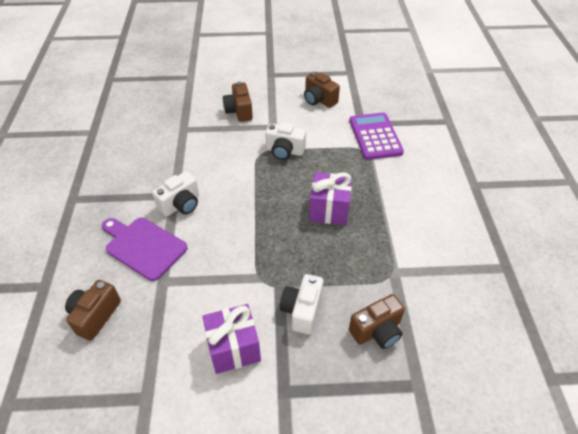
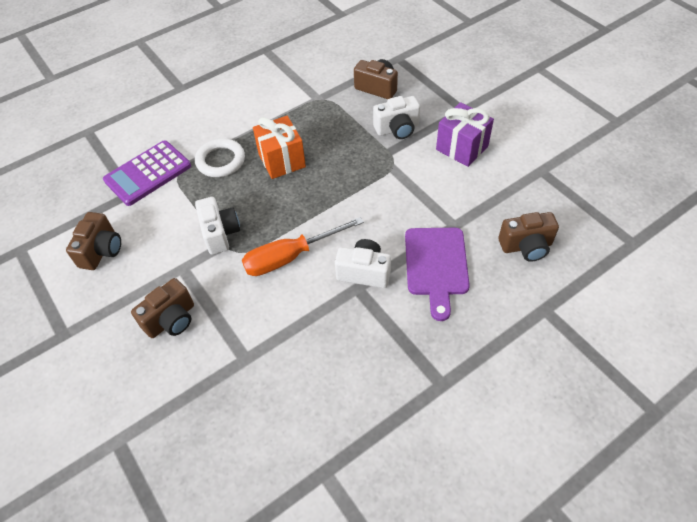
camera: 120 degrees left, 5 degrees up
(231, 175) = (290, 257): none -> orange screwdriver
(329, 210) = (282, 160): purple gift -> orange gift
(358, 176) = (220, 161): none -> white ring

